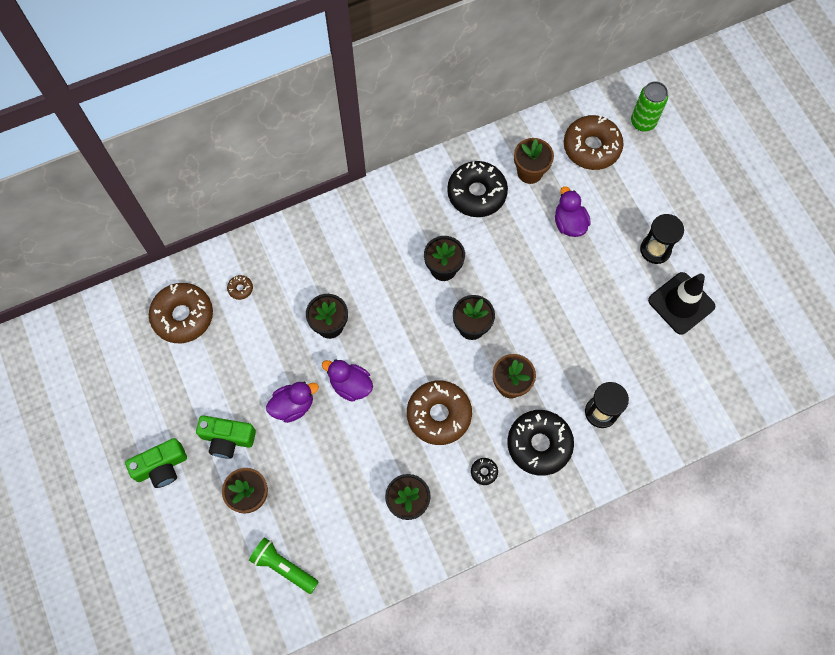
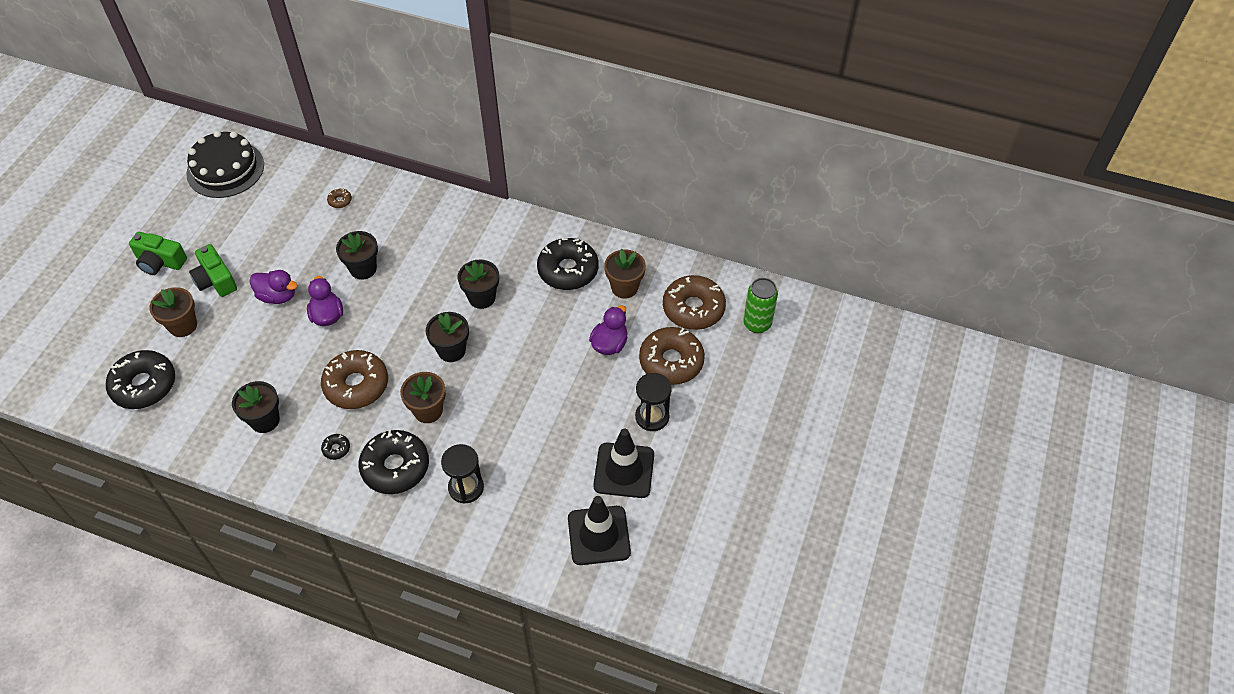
camera: 45 degrees right, 15 degrees down
(109, 345) = (225, 169): none -> black cake
(183, 316) = (286, 188): brown donut -> brown donut (671, 361)
(284, 567) = (144, 385): green flashlight -> black donut
(717, 361) = (599, 535): none -> black traffic cone

